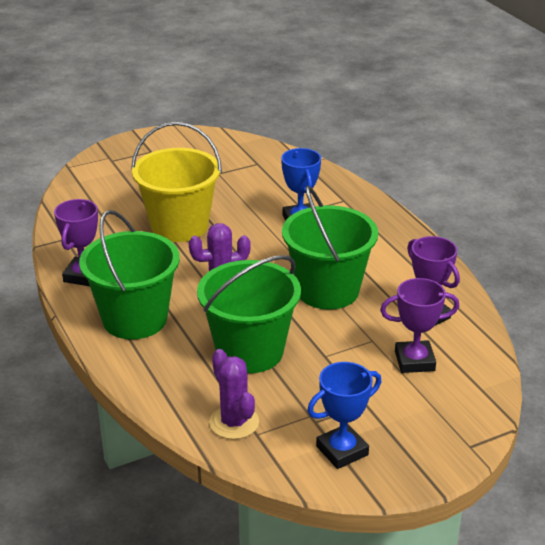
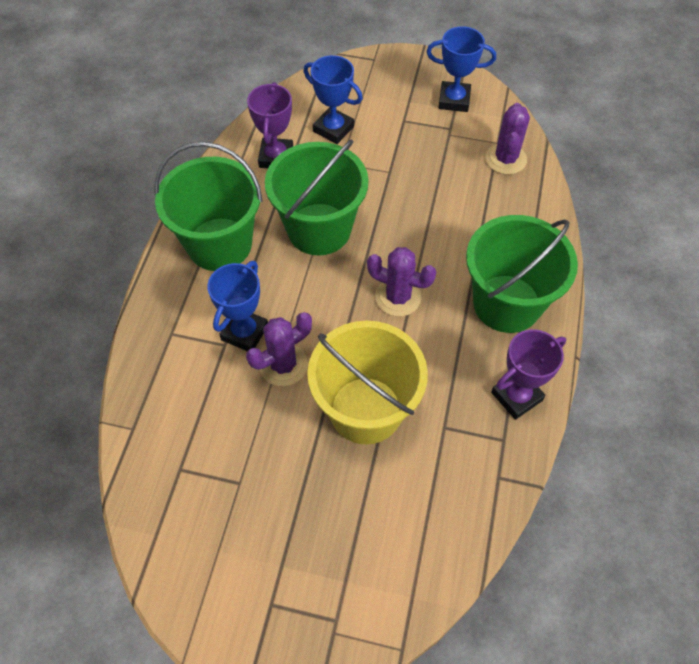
camera: 140 degrees left, 25 degrees up
(250, 351) = (441, 209): green bucket -> green bucket (219, 244)
(255, 220) = (283, 365): none -> purple cactus
(414, 361) = (333, 129): purple trophy -> blue trophy

